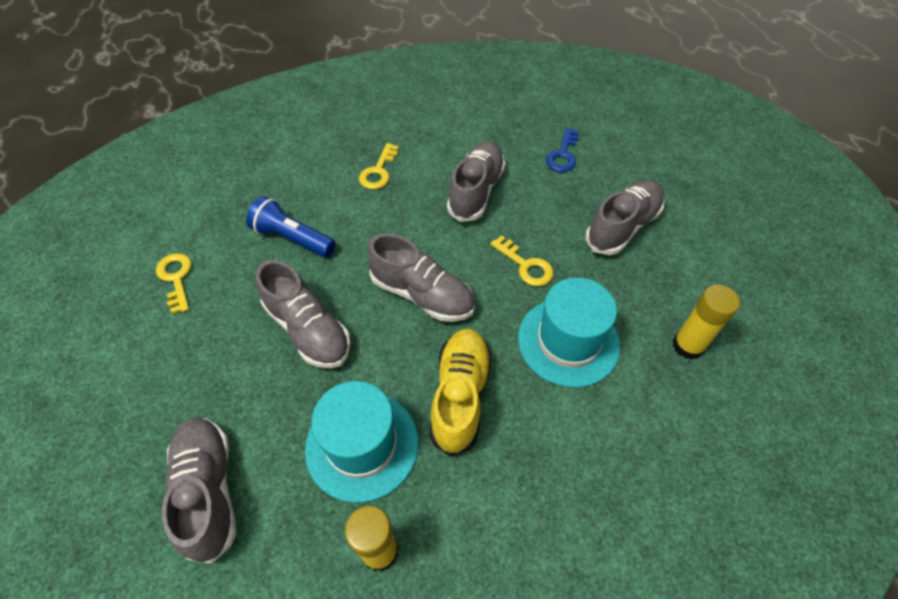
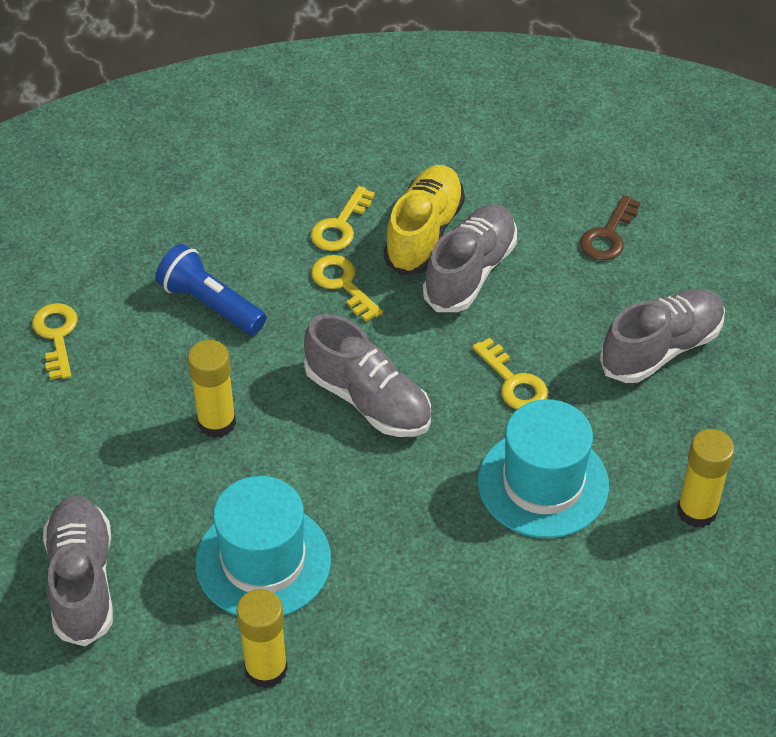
camera: 10 degrees right, 5 degrees down
(308, 329) = (216, 422): grey shoe -> yellow glue stick
(388, 211) = (343, 284): none -> yellow key
(460, 396) = (391, 526): yellow shoe -> yellow shoe (424, 233)
(563, 154) = (608, 235): blue key -> brown key

